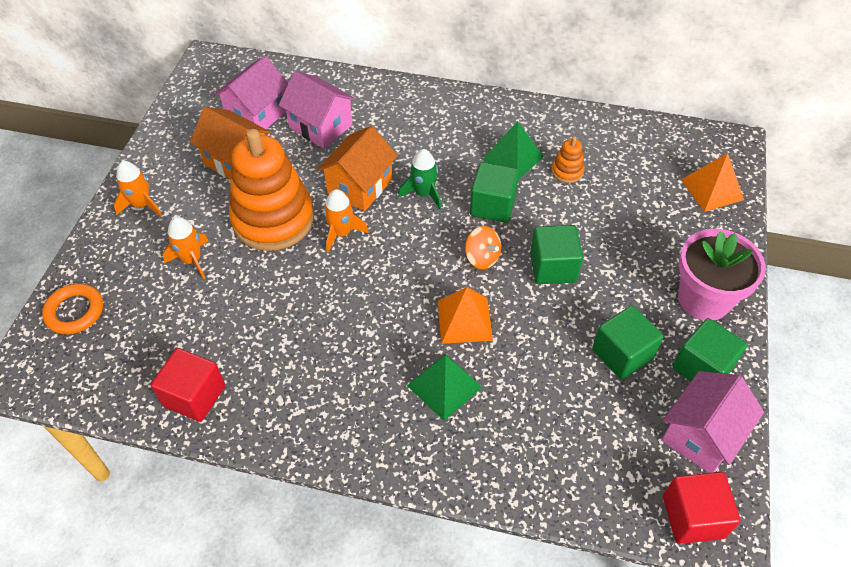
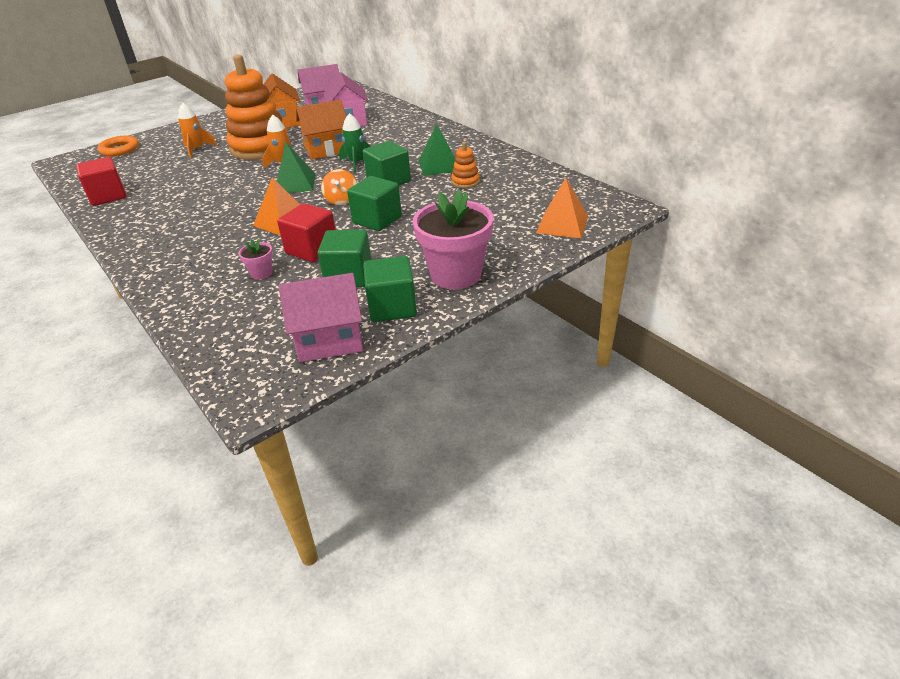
camera: 40 degrees right, 15 degrees down
(142, 205) = (212, 124): orange rocket -> none
(444, 386) = (221, 243): green pyramid -> green pyramid (295, 183)
(540, 399) = (261, 273): none -> pink flower pot
(693, 517) = (249, 376): red cube -> red cube (312, 249)

